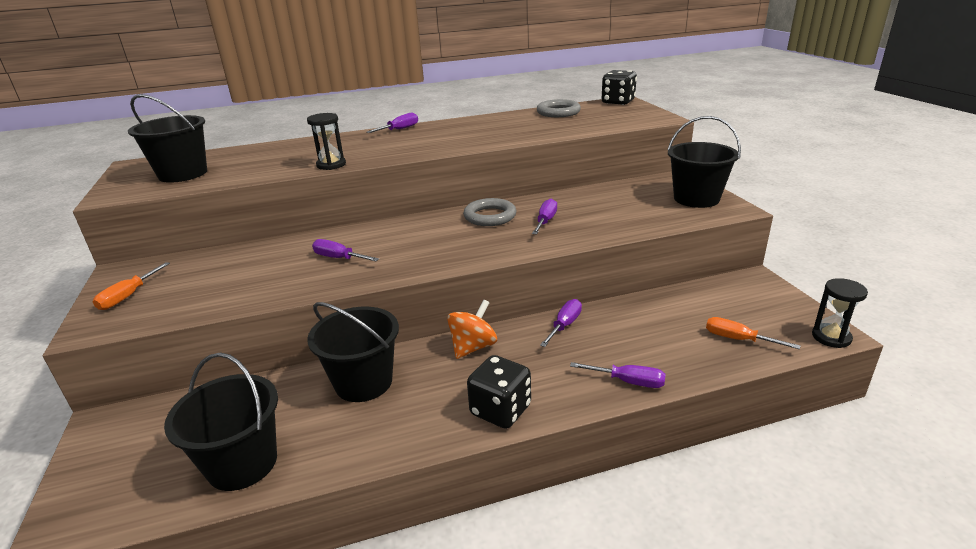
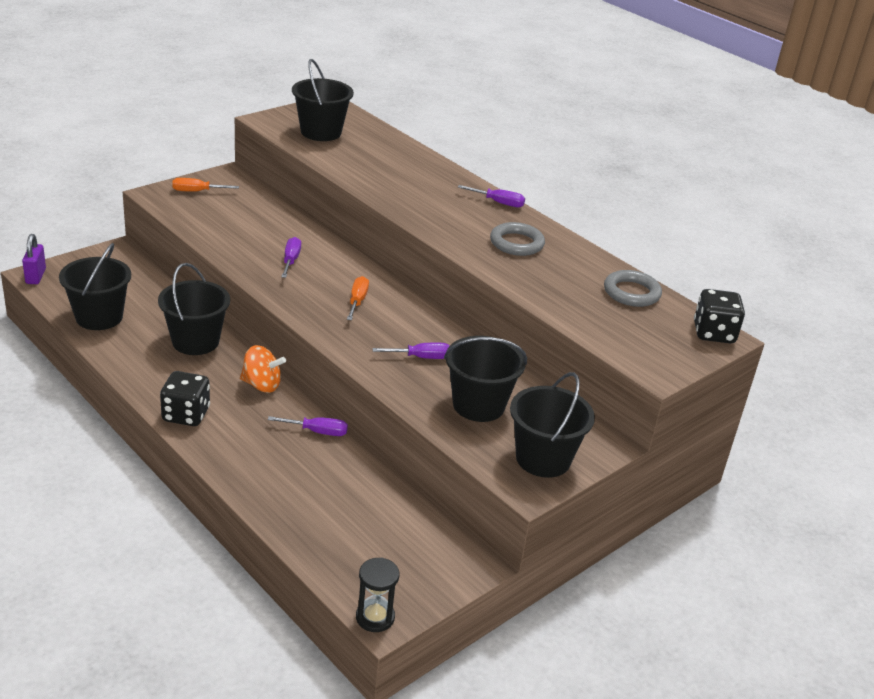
camera: 60 degrees right, 5 degrees up
(65, 528) = (35, 276): none -> purple padlock
(331, 165) = (376, 192): black hourglass -> none
(490, 216) = (414, 322): grey ring -> grey ring (516, 243)
(622, 210) = (478, 405): none -> black bucket
(628, 382) = (246, 479): purple screwdriver -> none
(738, 339) = (342, 547): orange screwdriver -> orange screwdriver (357, 301)

